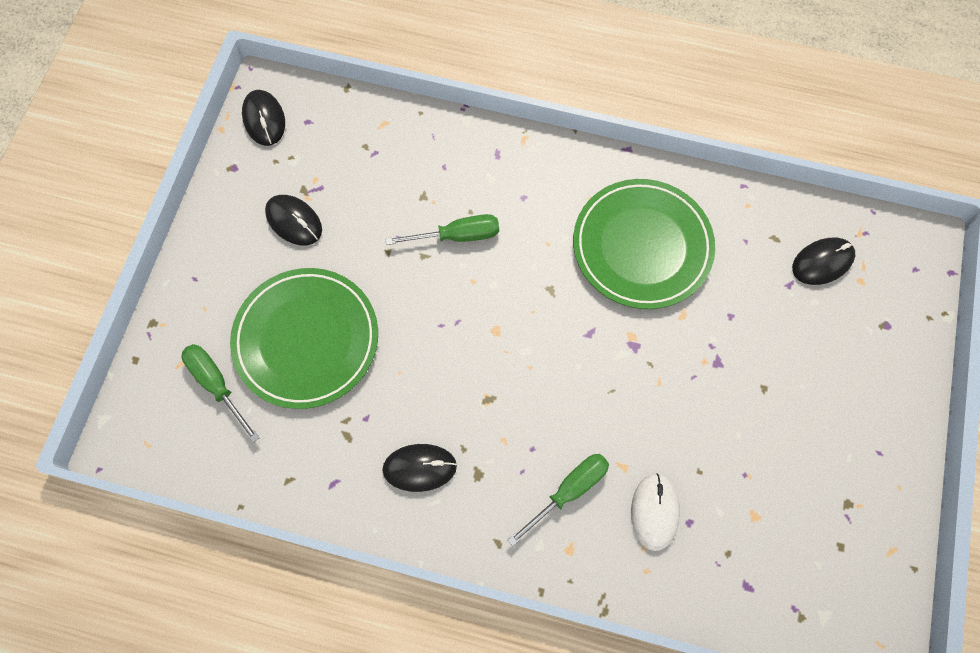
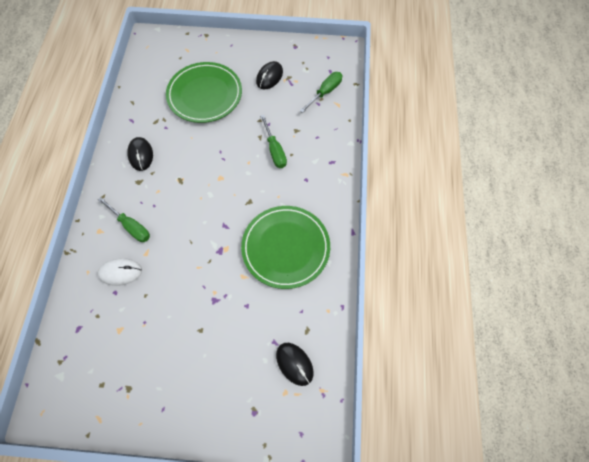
camera: 80 degrees right, 5 degrees down
(217, 385) = (177, 65): green screwdriver -> green screwdriver (325, 92)
(264, 119) = (326, 52): black mouse -> none

